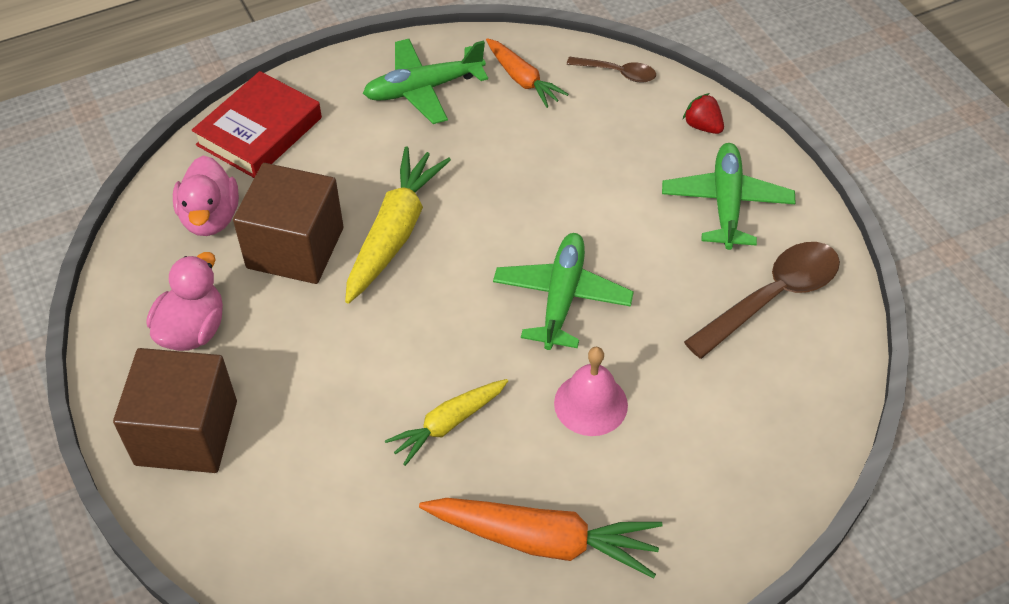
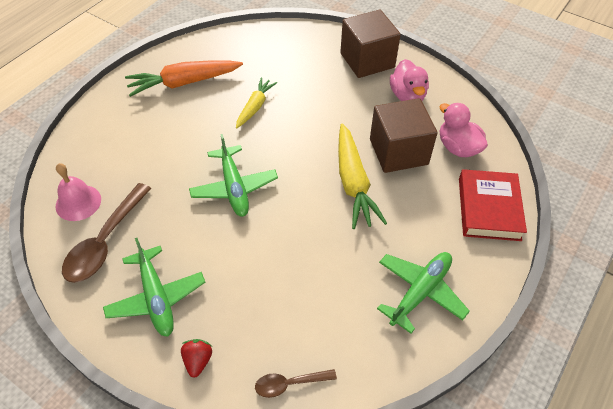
camera: 150 degrees right, 0 degrees up
(522, 79) = (358, 338): orange carrot -> none
(590, 404) = (190, 142): pink bell -> pink bell (78, 202)
(702, 126) = (198, 361): red strawberry -> red strawberry turned 105 degrees counterclockwise

